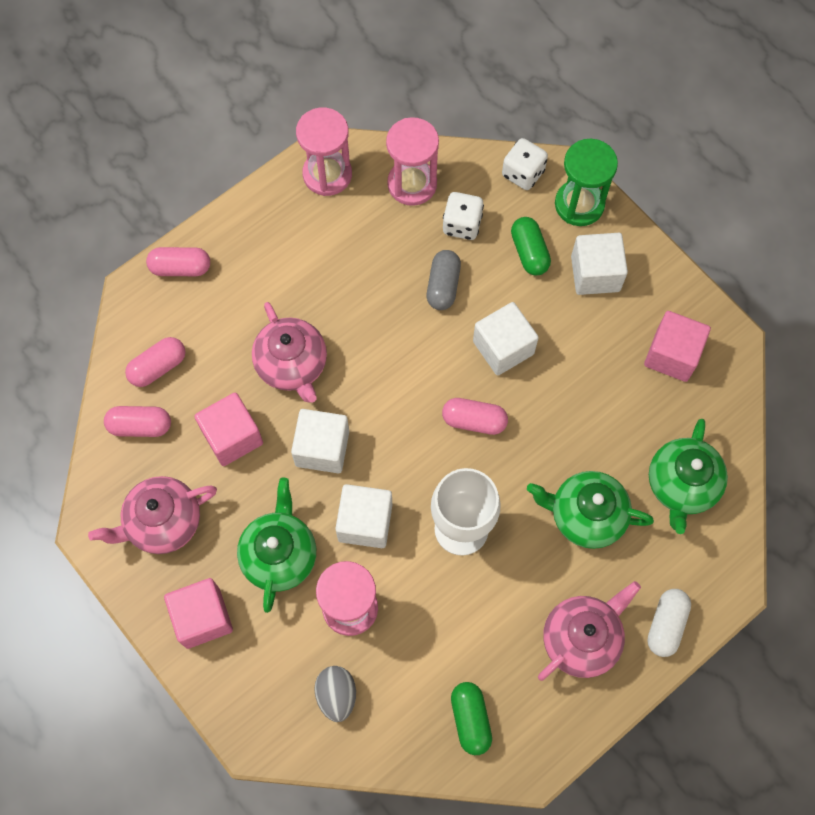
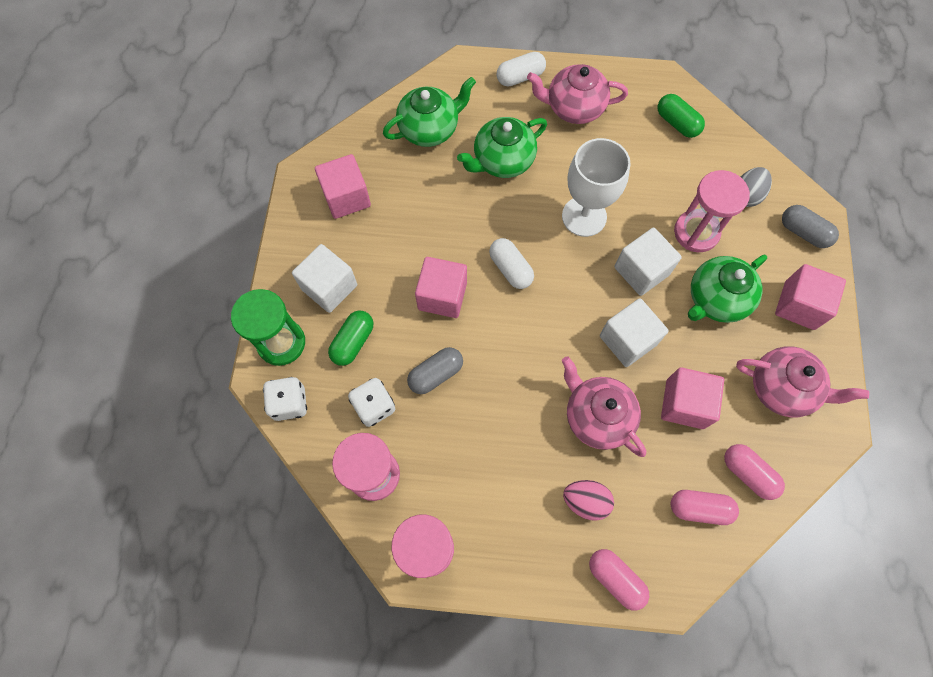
camera: 135 degrees left, 0 degrees up
(246, 298) = (585, 501): none -> pink egg
(253, 703) = (803, 232): none -> grey capsule
(292, 365) = (597, 416): pink teapot -> pink teapot turned 60 degrees counterclockwise
(470, 719) = (677, 123): green capsule -> green capsule turned 75 degrees counterclockwise
(474, 421) = (510, 269): pink capsule -> white capsule
(503, 347) = (442, 296): white cube -> pink cube
(585, 515) = (502, 161): green teapot -> green teapot turned 90 degrees clockwise

